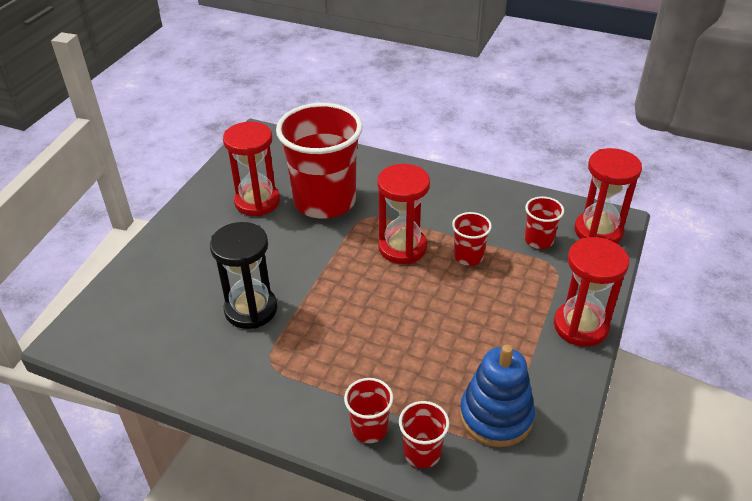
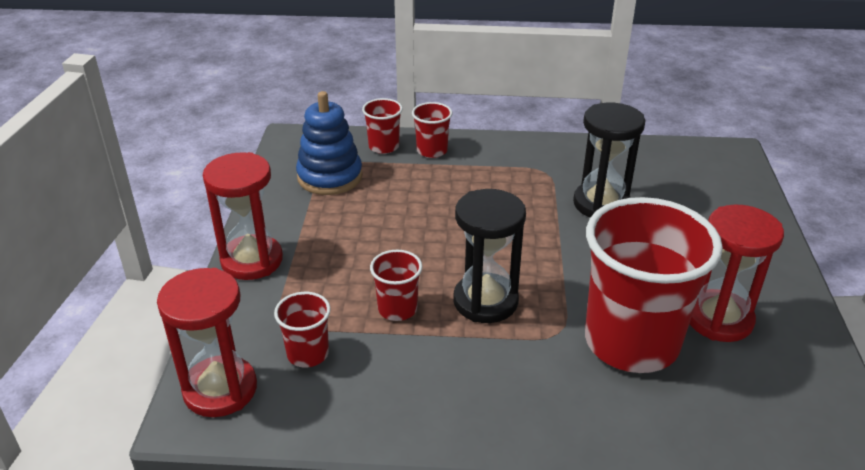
camera: 160 degrees right, 5 degrees down
(402, 247) = (485, 301): red hourglass -> black hourglass

